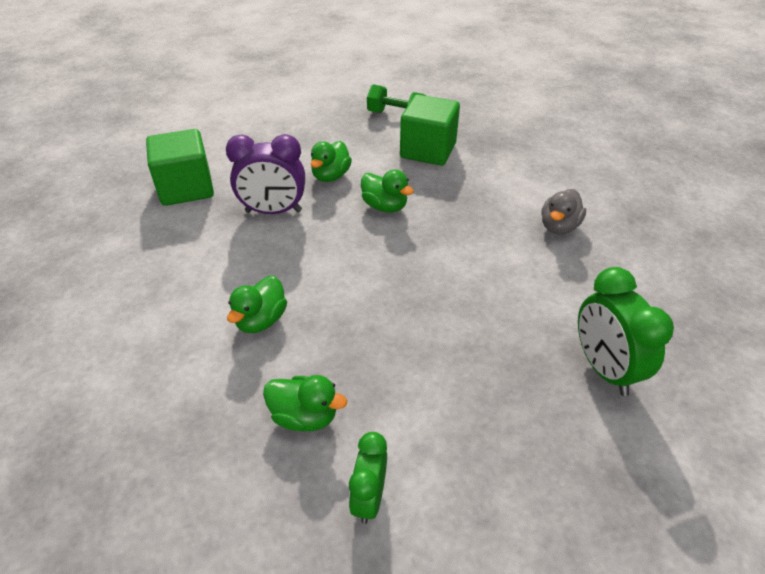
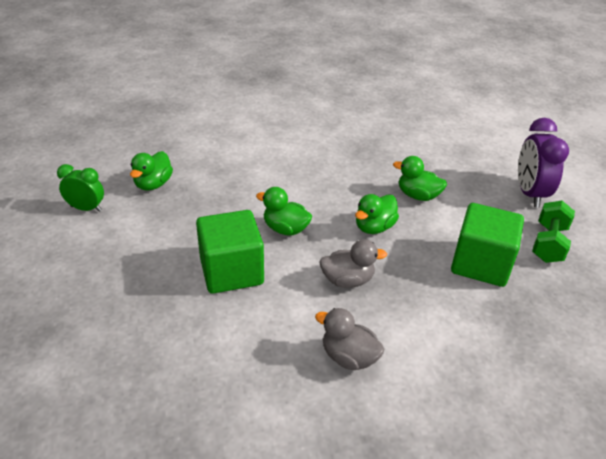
camera: 90 degrees right, 5 degrees down
(186, 188) = (387, 125): green cube -> green cube (231, 271)
(261, 320) = (239, 165): green duck -> green duck (285, 229)
(273, 211) = (361, 166): purple clock -> purple clock (529, 194)
(466, 226) = (347, 280): none -> grey duck
(603, 368) = (146, 348): green clock -> none

